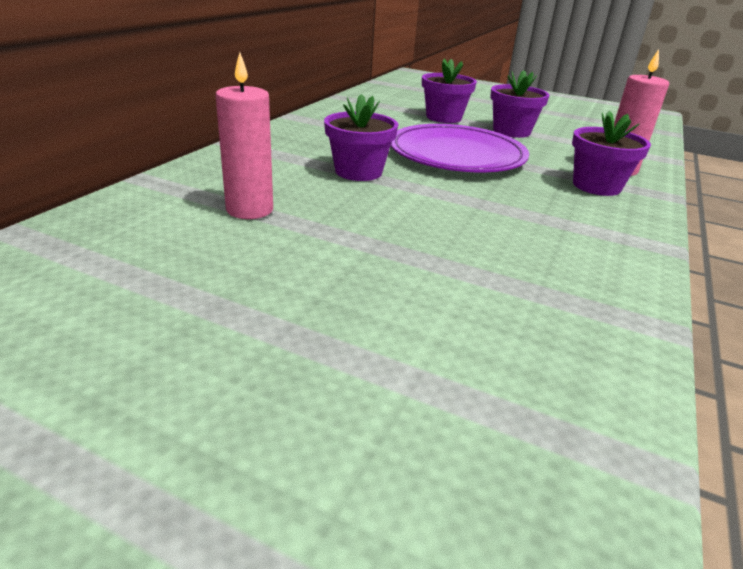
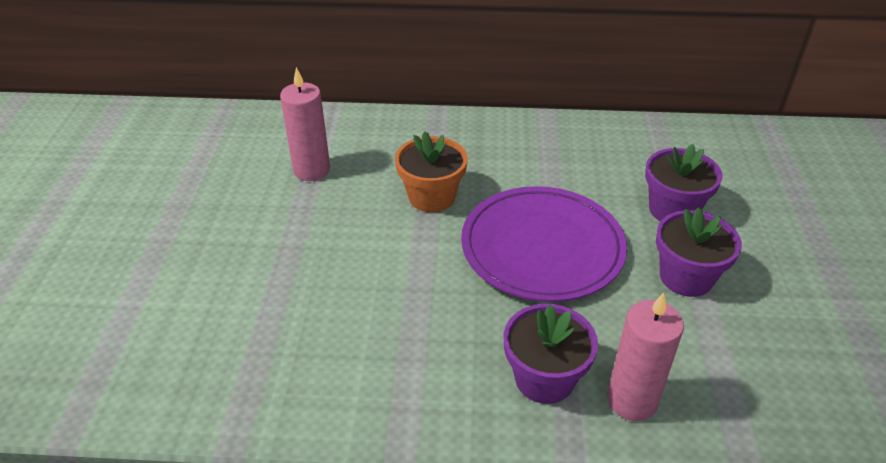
camera: 70 degrees right, 10 degrees up
(358, 172) = (431, 197): purple flower pot -> orange flower pot

